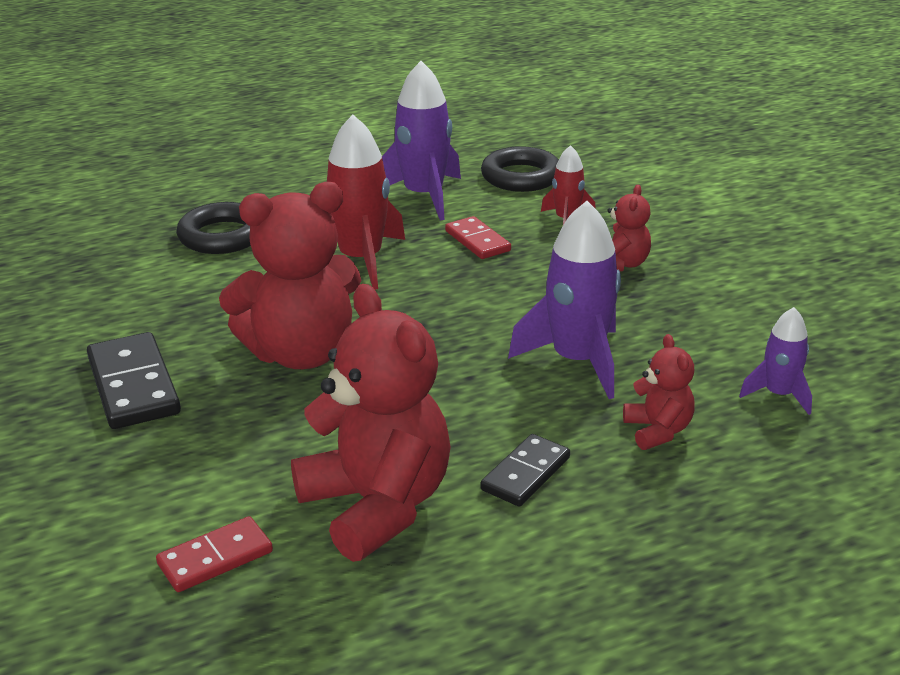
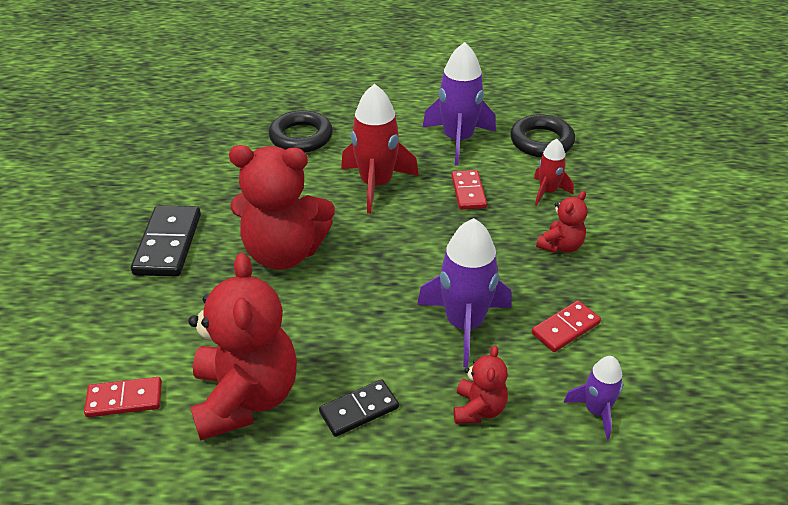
camera: 25 degrees right, 10 degrees up
(688, 334) = (565, 328): none -> red domino

